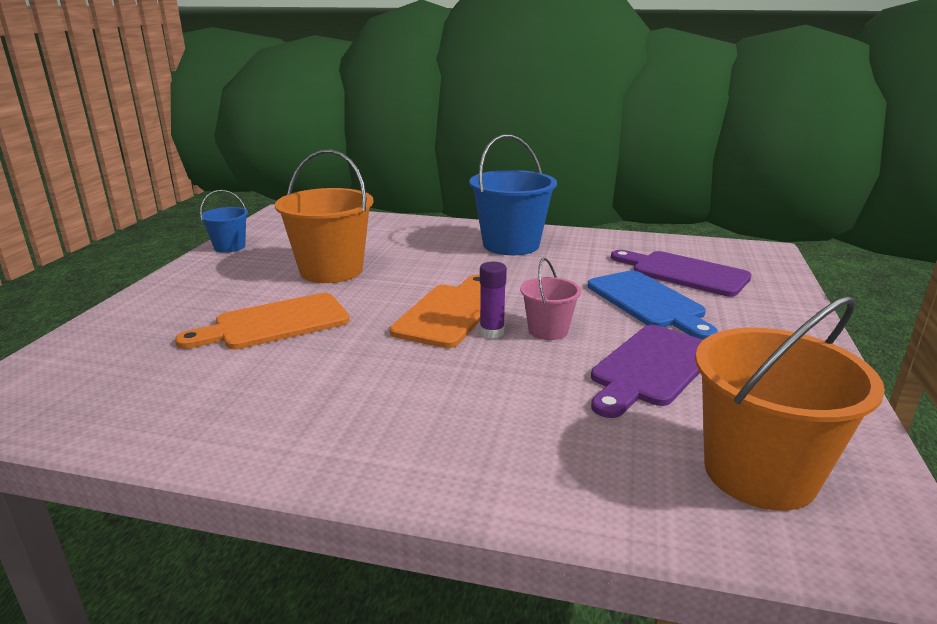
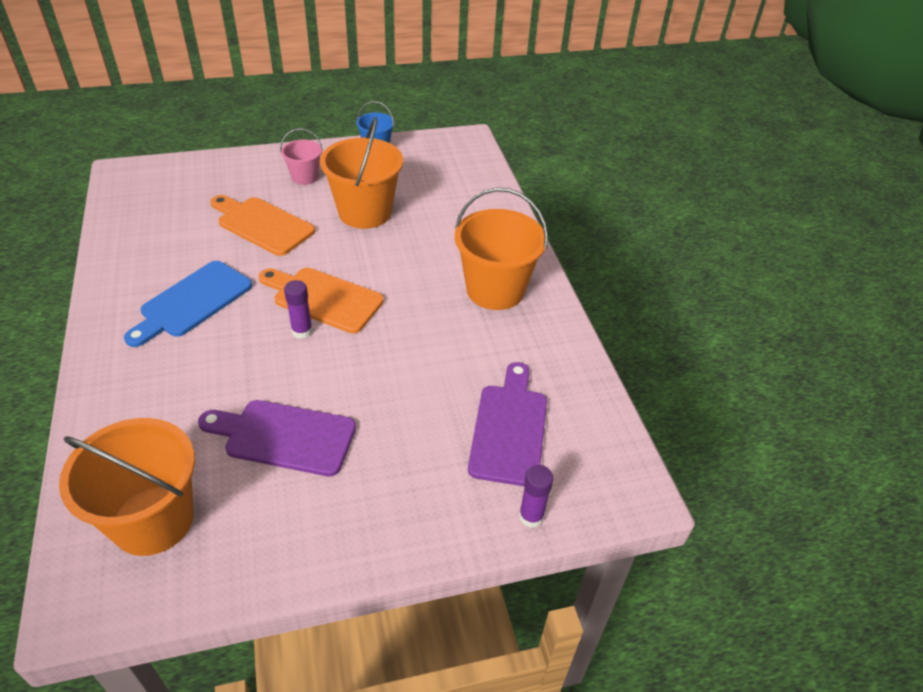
camera: 60 degrees right, 20 degrees up
(449, 313) = (323, 298): orange cutting board -> orange cutting board turned 150 degrees counterclockwise
(511, 245) = (495, 290): blue bucket -> orange bucket
(548, 330) = (321, 361): pink bucket -> pink bucket (304, 177)
(648, 302) = (415, 413): blue cutting board -> blue cutting board (192, 302)
(782, 285) = (531, 516): none -> purple glue stick

